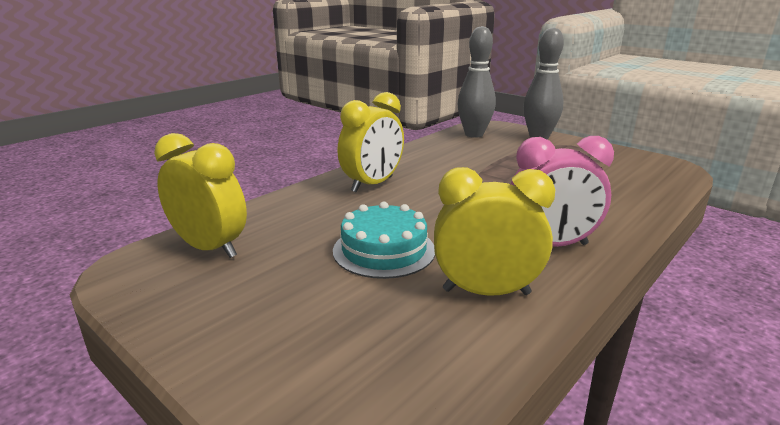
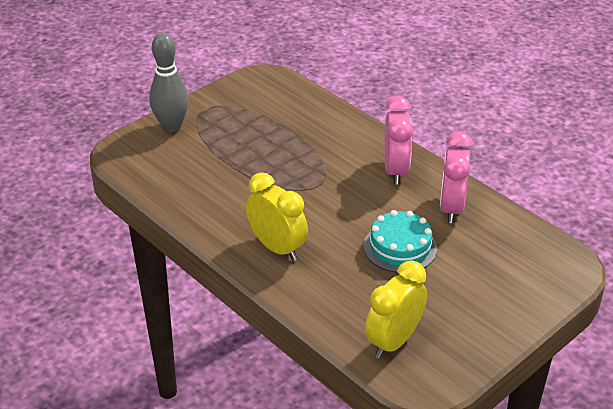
camera: 85 degrees left, 15 degrees up
(474, 134) = (148, 166): grey bowling pin -> none
(486, 292) = (451, 208): yellow clock -> pink clock

